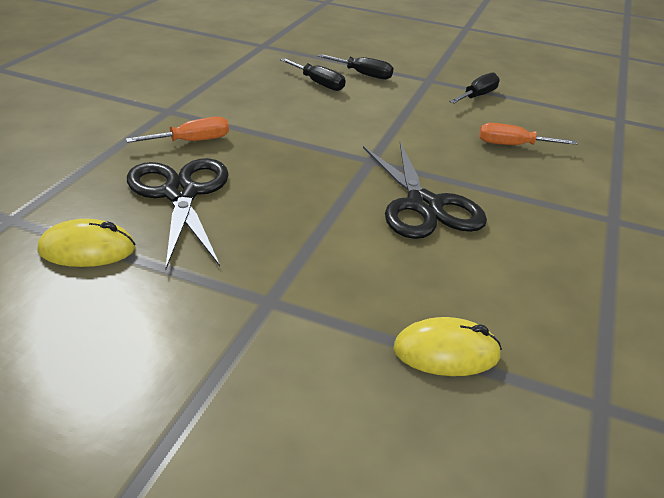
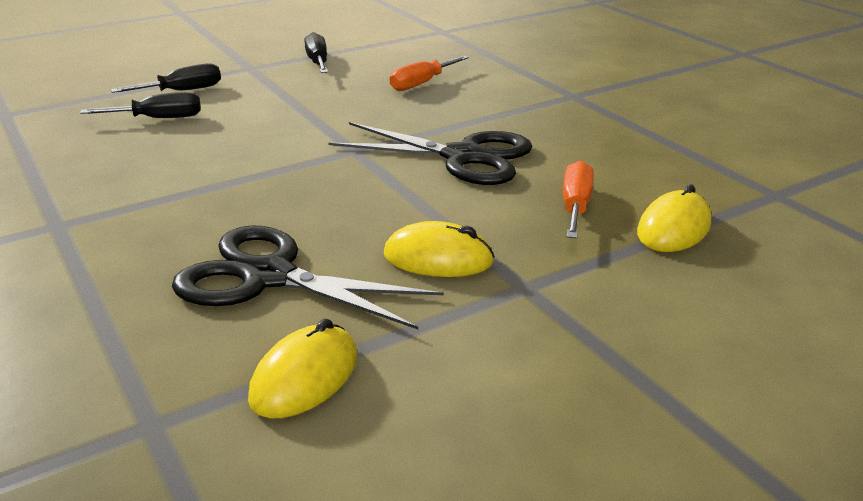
camera: 50 degrees left, 5 degrees down
(192, 141) = (161, 233): orange screwdriver -> orange screwdriver (575, 206)
(267, 248) = (438, 258): none -> yellow mouse

